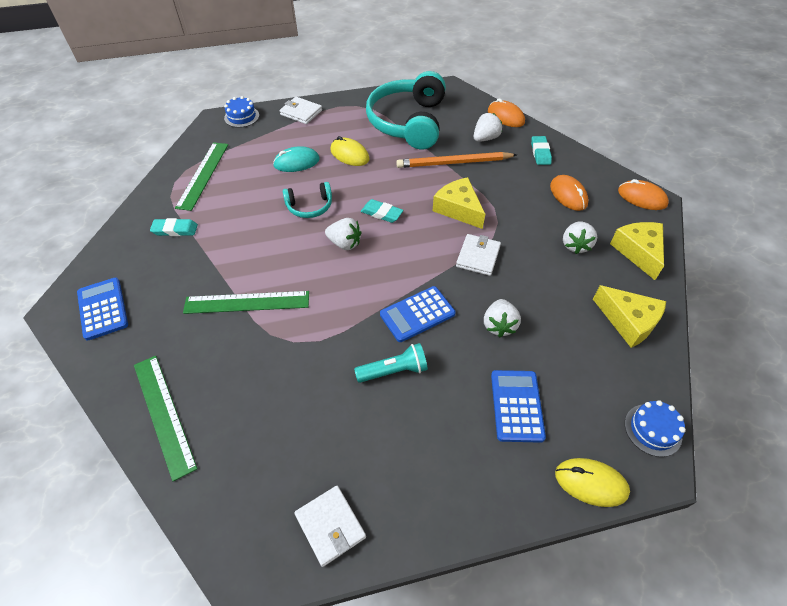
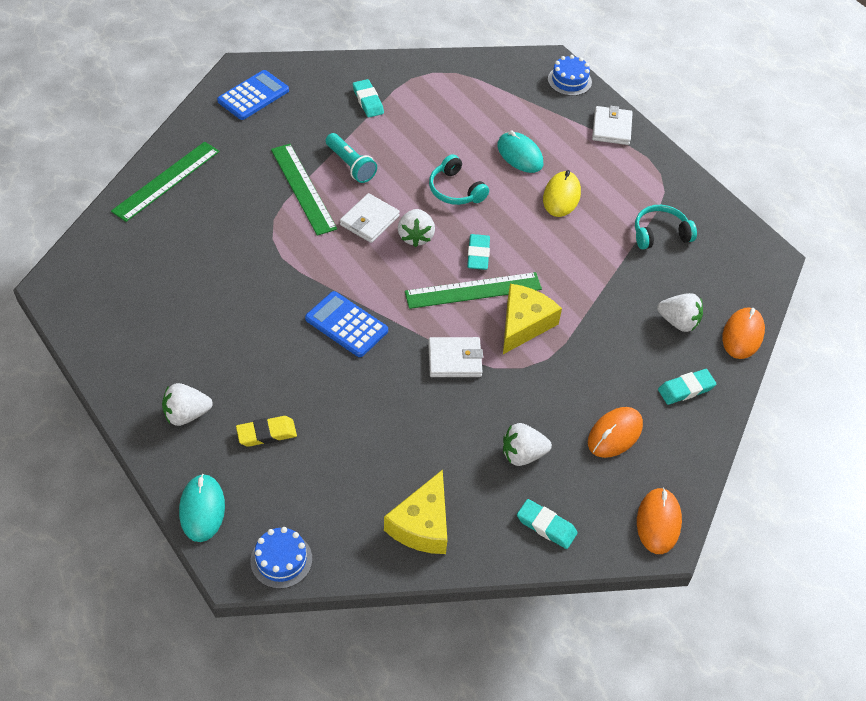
camera: 65 degrees right, 0 degrees up
(203, 175) = (455, 89): green ruler -> green ruler (473, 290)
(330, 526) = (104, 323): white wallet -> white wallet (369, 220)
(394, 370) = (269, 324): turquoise flashlight -> turquoise flashlight (351, 165)
(408, 122) = (660, 234): turquoise headphones -> turquoise headphones, size x0.47
(454, 163) = (607, 300): orange pencil -> none
(499, 325) = (362, 399): white strawberry -> white strawberry (186, 414)
(516, 406) = (266, 433): blue calculator -> yellow eraser
(591, 483) = (202, 509): yellow mouse -> turquoise mouse
(638, 252) = (546, 526): yellow cheese -> turquoise eraser

